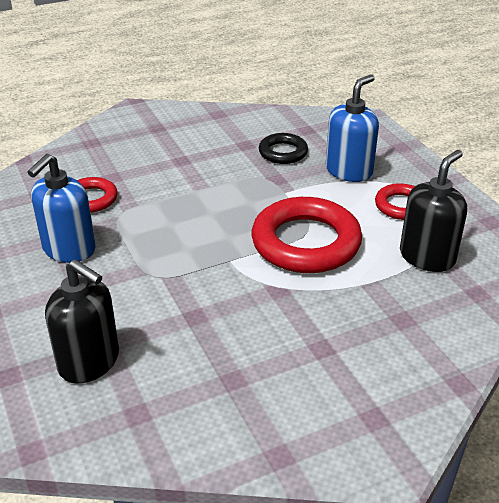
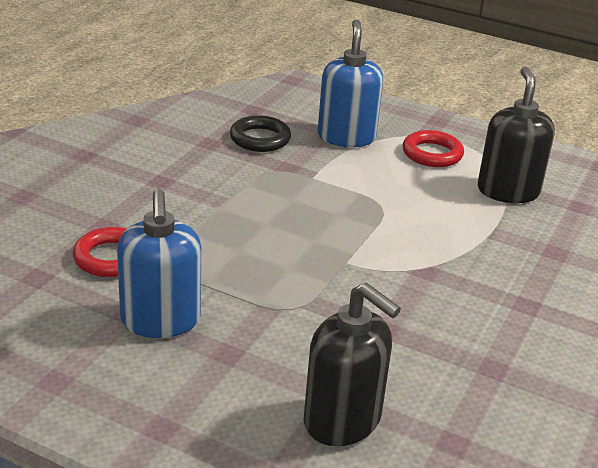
camera: 40 degrees left, 5 degrees down
(89, 362) = (343, 420): black soap dispenser -> black soap dispenser turned 45 degrees clockwise
(306, 242) = (394, 217): red ring -> none

